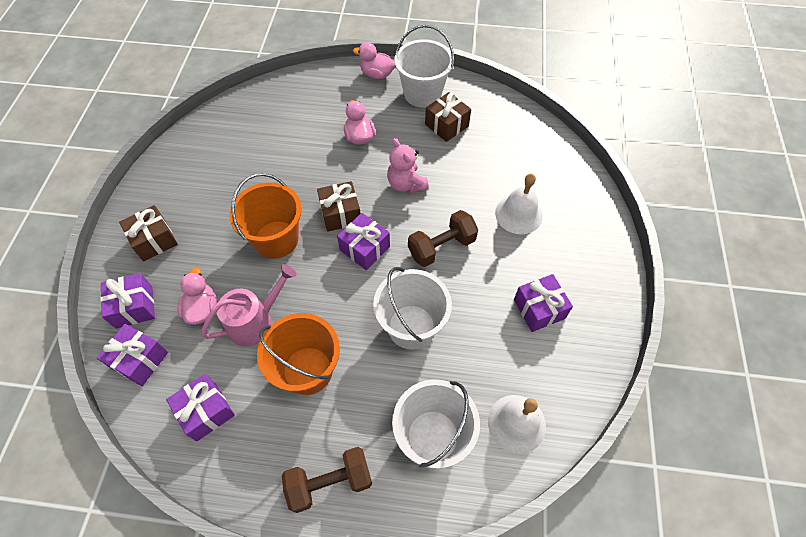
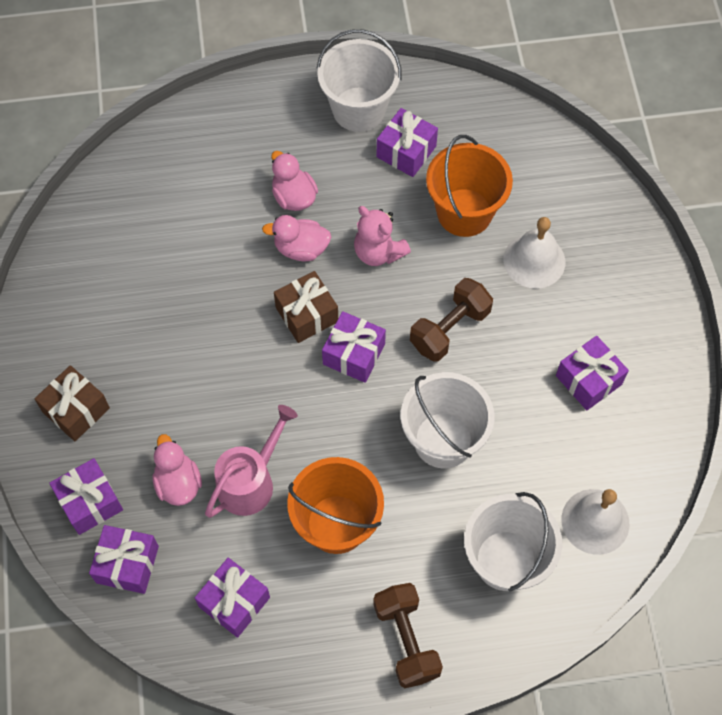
camera: 15 degrees left, 5 degrees up
(276, 239) = (236, 370): orange bucket -> orange bucket (464, 212)
(330, 482) = (406, 640): brown dumbbell -> brown dumbbell turned 75 degrees counterclockwise
(376, 74) = (285, 91): pink duck -> pink duck (301, 248)
(446, 125) = (406, 151): brown gift -> purple gift

